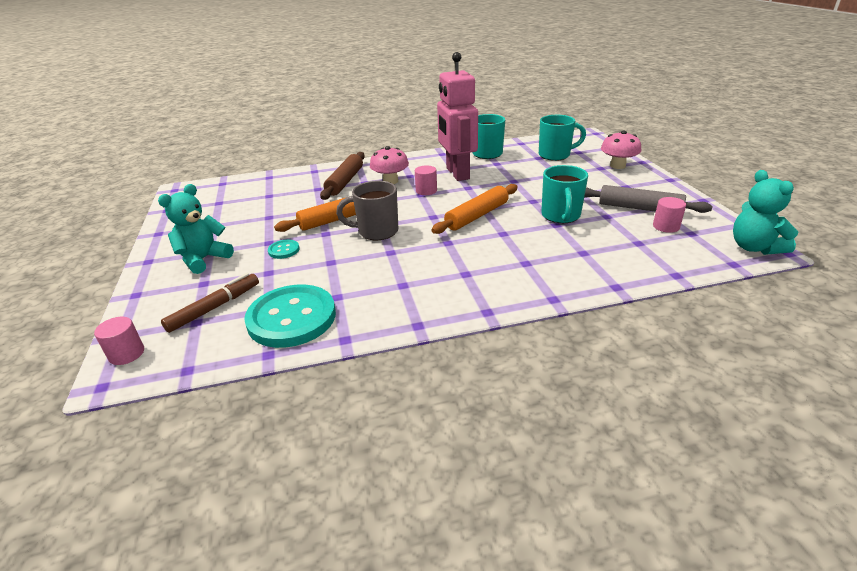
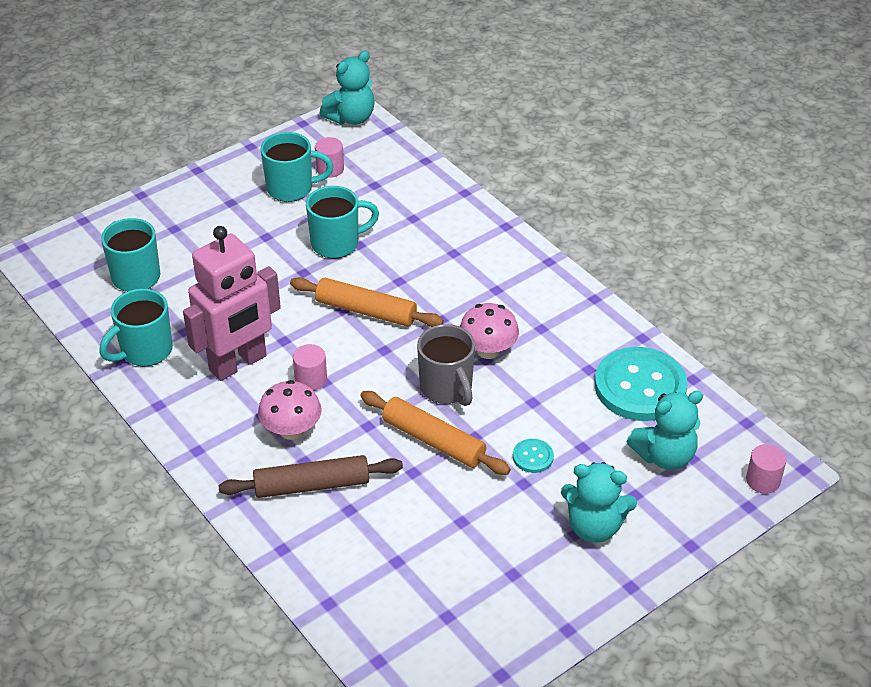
camera: 115 degrees left, 10 degrees up
(214, 307) = (664, 456): brown marker -> turquoise teddy bear
(617, 166) = (162, 214): pink mushroom -> pink mushroom (488, 350)
(639, 208) = (291, 188): grey rolling pin -> turquoise mug

